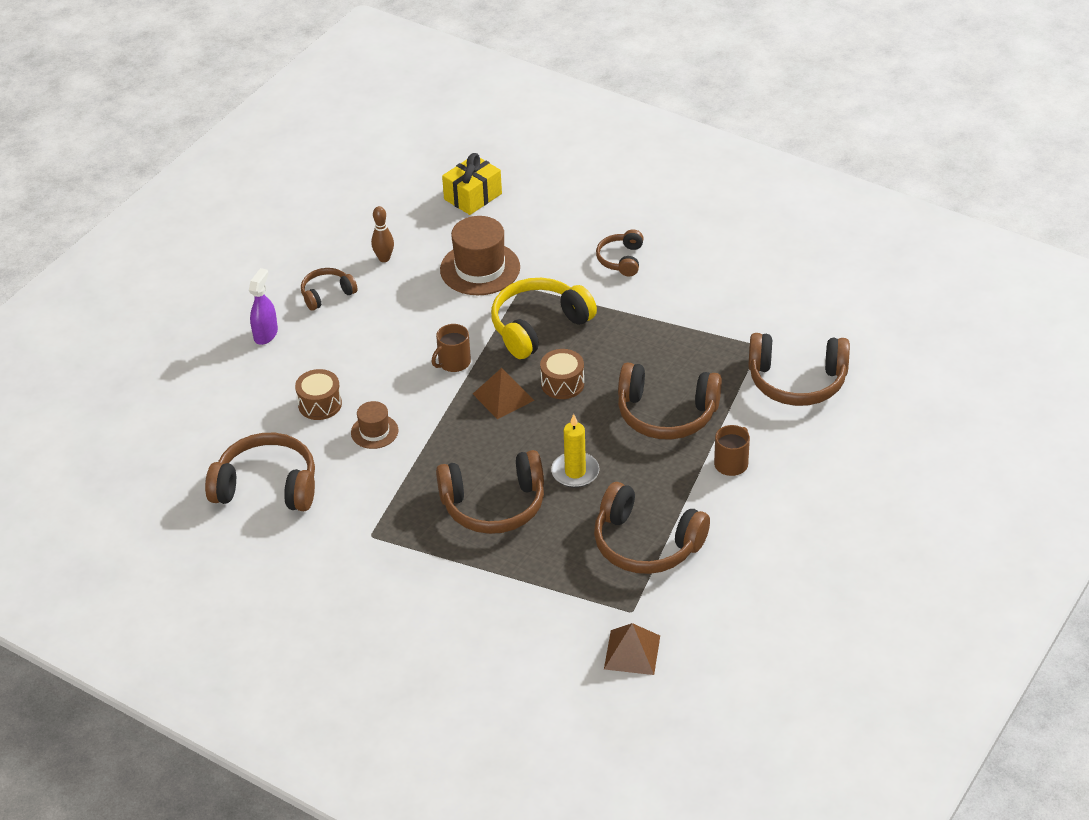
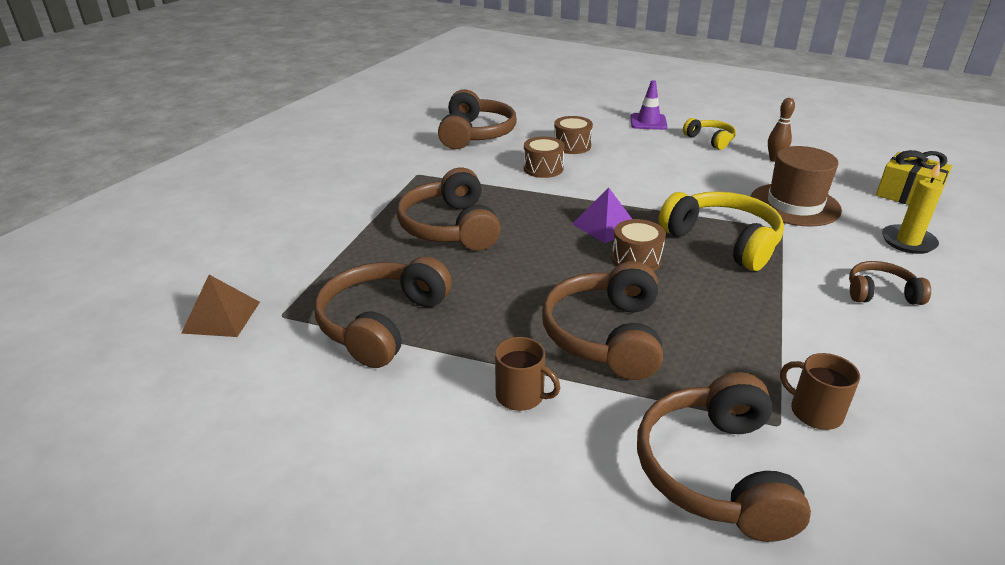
camera: 85 degrees right, 10 degrees down
(266, 334) = (648, 122): purple spray bottle -> purple traffic cone
(327, 294) = (710, 140): brown headphones -> yellow headphones
(374, 431) = (543, 168): brown hat -> brown drum
(453, 362) = (646, 198): brown mug -> brown mug (814, 412)
(503, 397) = (605, 225): brown pyramid -> purple pyramid
(575, 472) = (498, 272): yellow candle -> yellow candle (908, 242)

